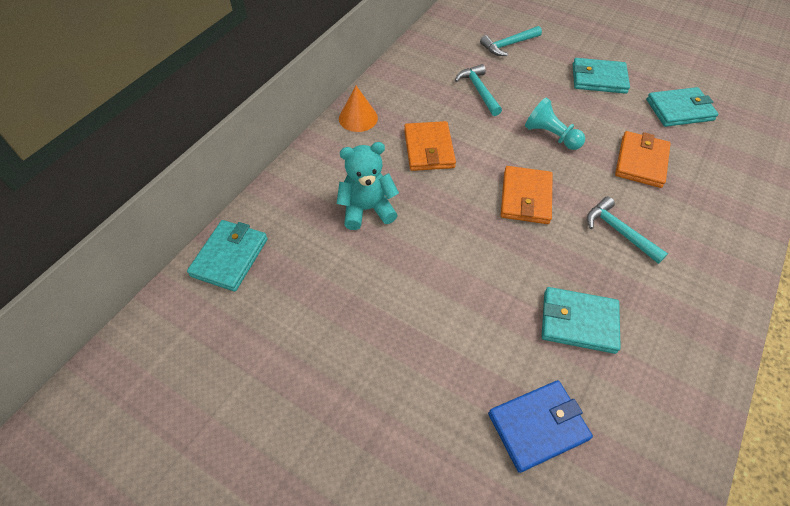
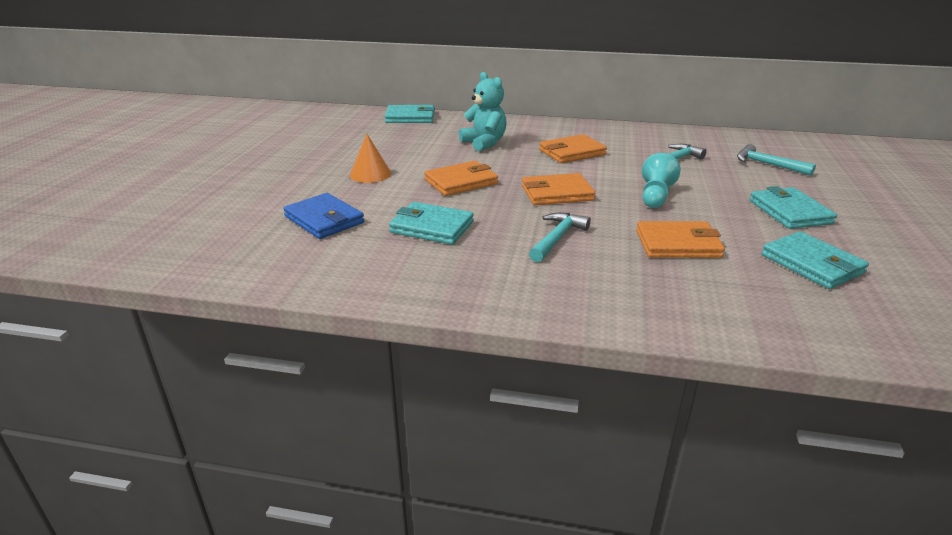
camera: 70 degrees right, 25 degrees down
(358, 118) = (576, 127): orange cone -> orange cone (370, 174)
(473, 265) = (461, 182): none -> orange wallet
(578, 322) = (432, 227): turquoise wallet -> turquoise wallet turned 60 degrees counterclockwise

